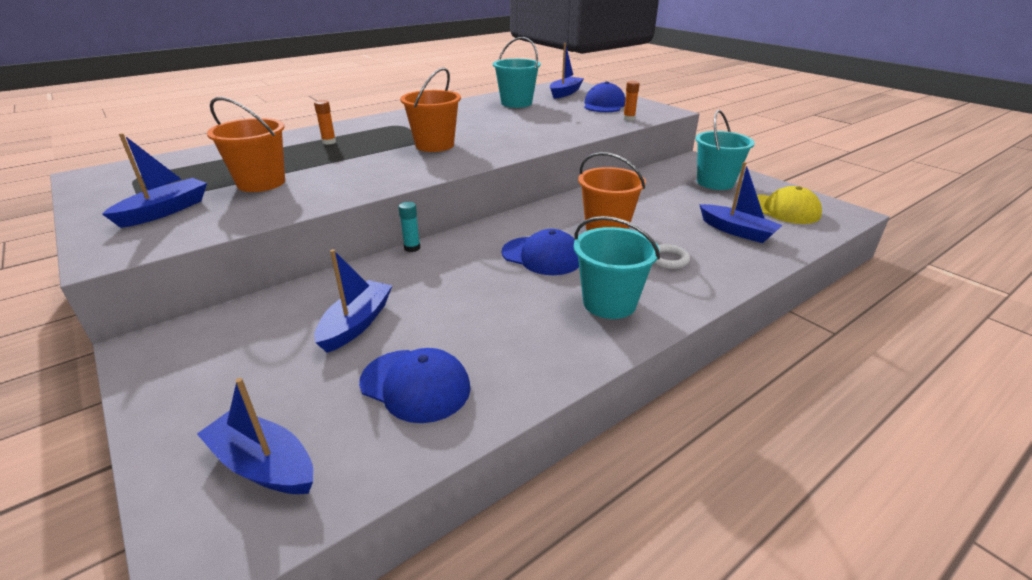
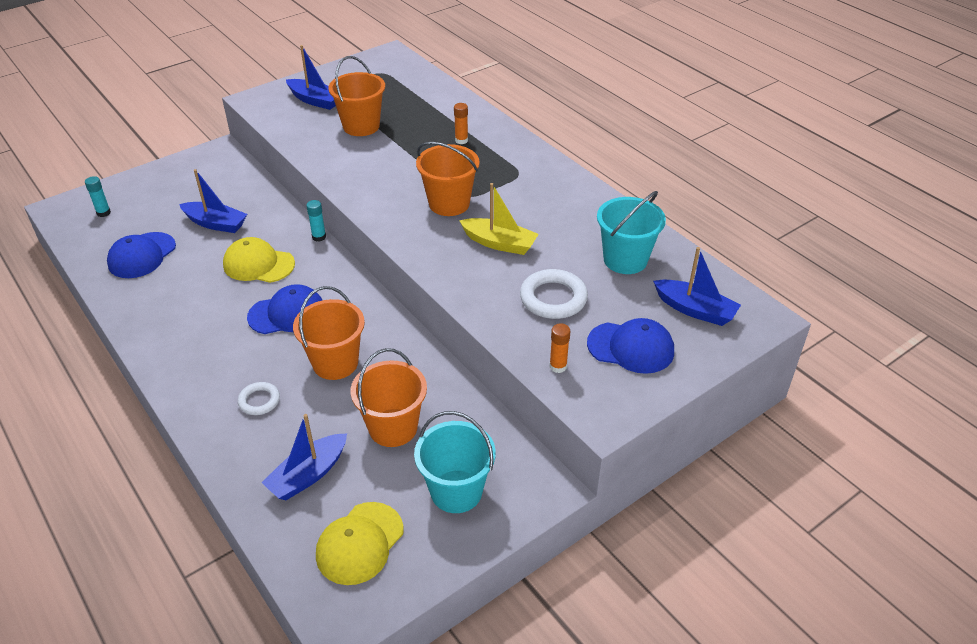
camera: 90 degrees right, 10 degrees up
(264, 465) = (103, 213): blue boat -> turquoise glue stick
(455, 281) = (258, 264): none -> yellow cap
(495, 131) = (499, 243): none -> yellow boat
(542, 256) = (287, 313): blue cap -> blue cap turned 135 degrees counterclockwise
(560, 118) = (553, 298): none -> white ring
(609, 303) = (199, 351): turquoise bucket -> none
(670, 203) = (393, 428): none -> orange bucket

